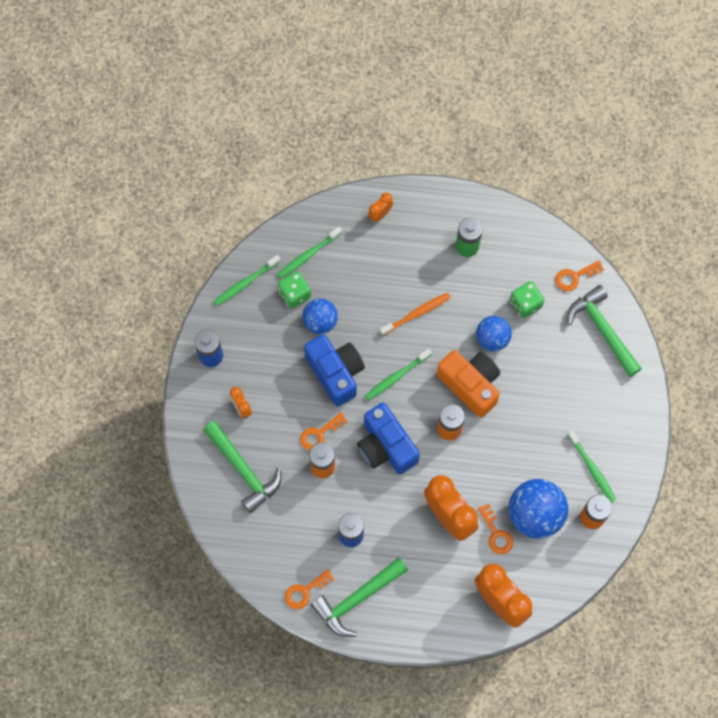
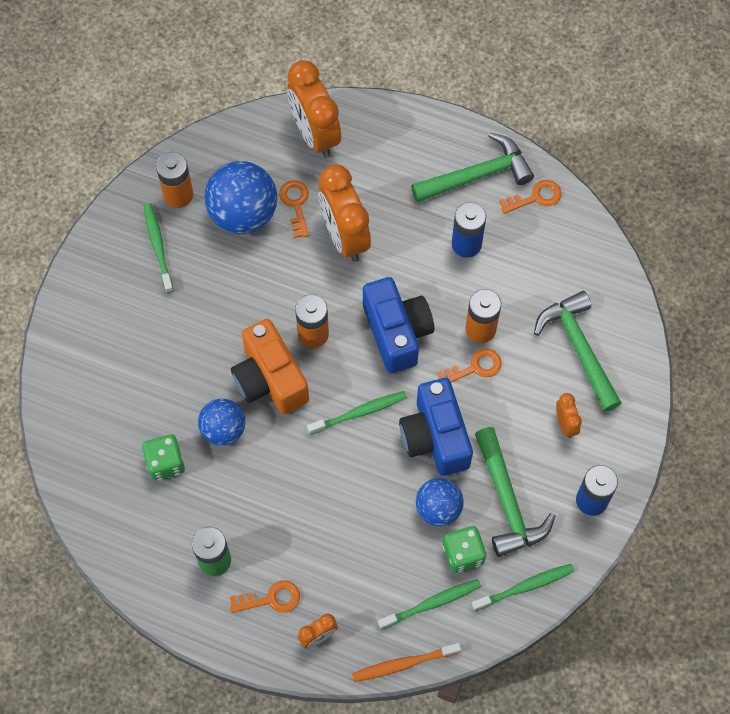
camera: 165 degrees left, 5 degrees down
(416, 314) = (310, 486): orange toothbrush -> orange toothbrush (403, 664)
(574, 277) = (89, 482): orange key -> orange key (271, 599)
(603, 330) = (80, 405): green hammer -> green hammer (507, 501)

